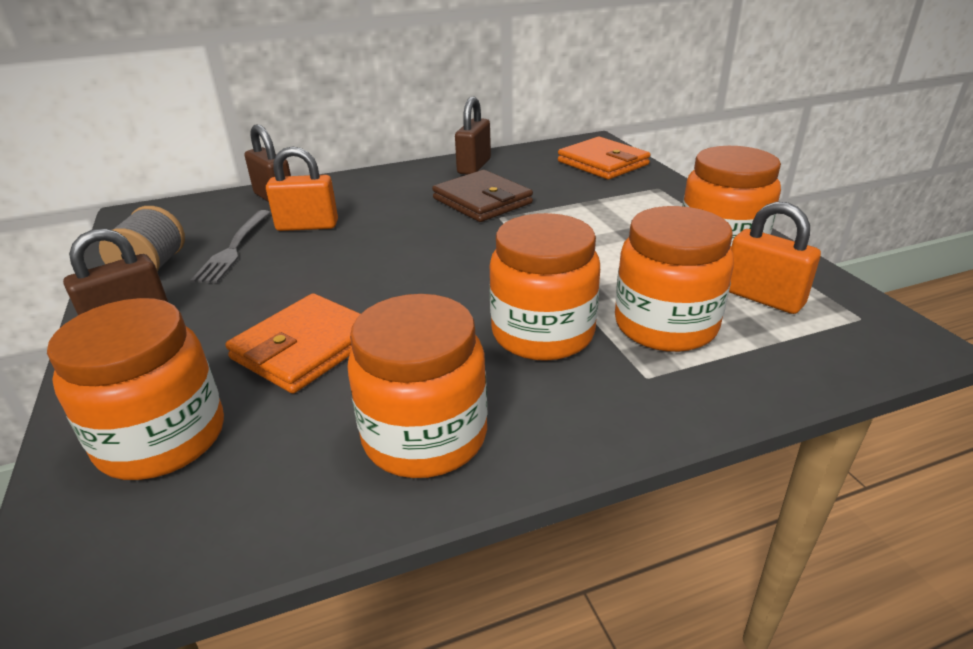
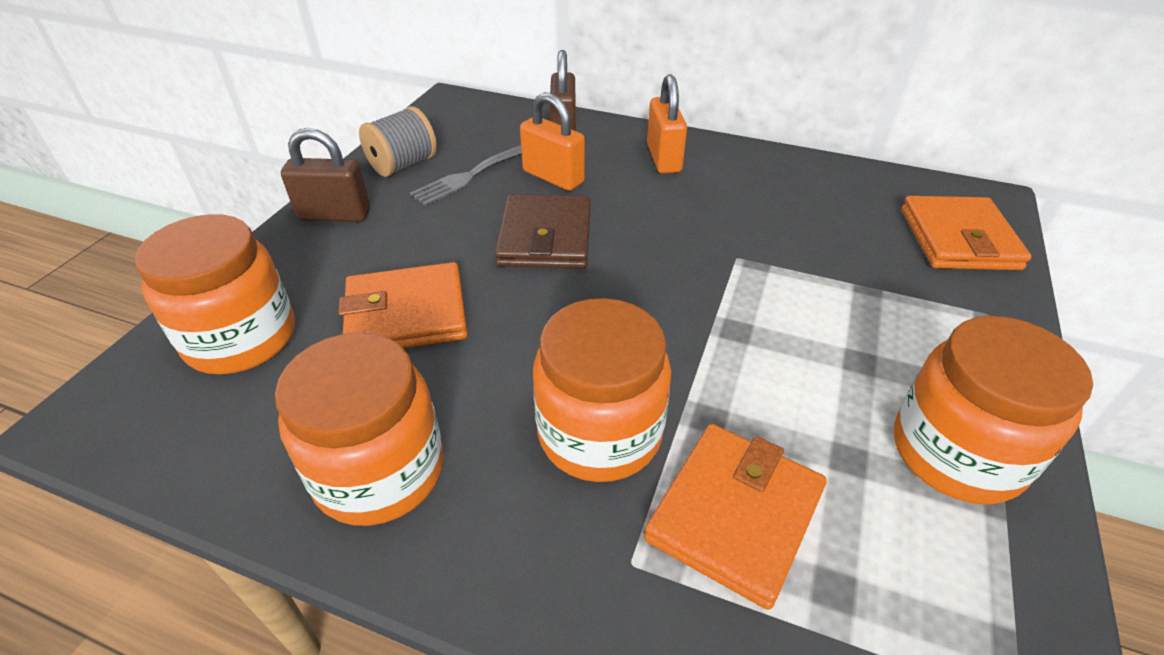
camera: 40 degrees right, 10 degrees up
(474, 166) = (792, 173): brown padlock -> none
(482, 201) = (744, 226): brown wallet -> brown wallet (545, 237)
(665, 325) = (735, 515): orange jar -> orange wallet
(763, 298) = (910, 566): orange padlock -> orange padlock (663, 158)

